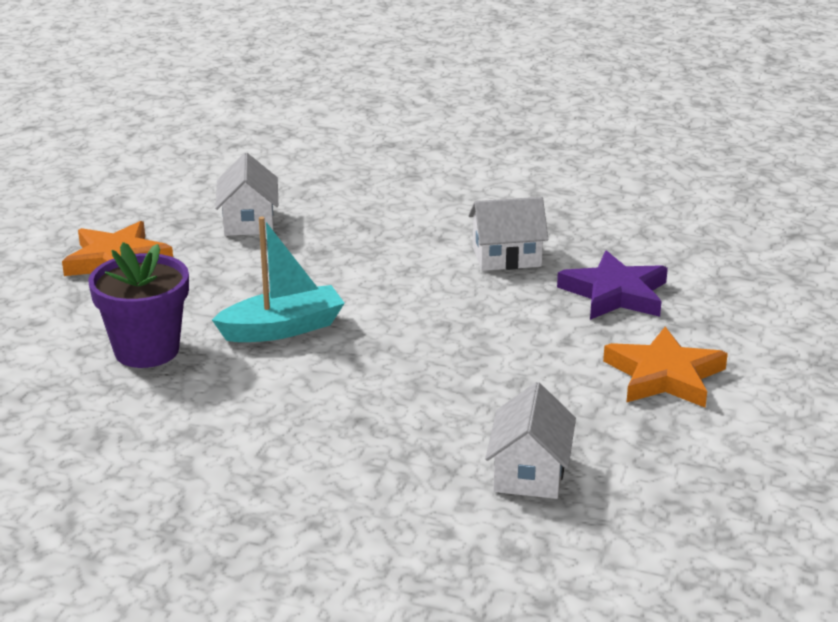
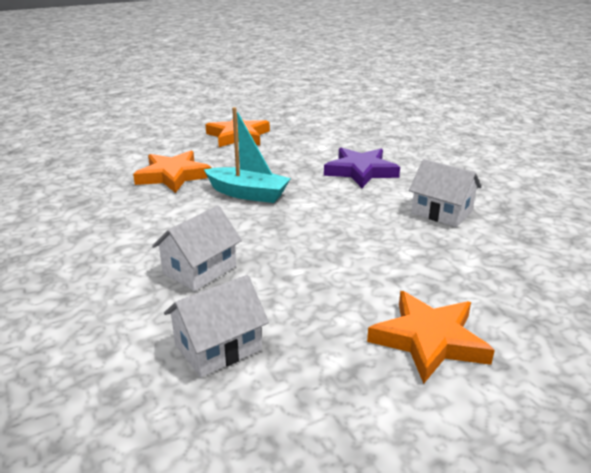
camera: 45 degrees right, 0 degrees up
(146, 350) = (173, 176): purple flower pot -> orange star
(248, 221) = (327, 142): white house -> white house (199, 270)
(615, 294) = (483, 266): purple star -> purple star (361, 171)

